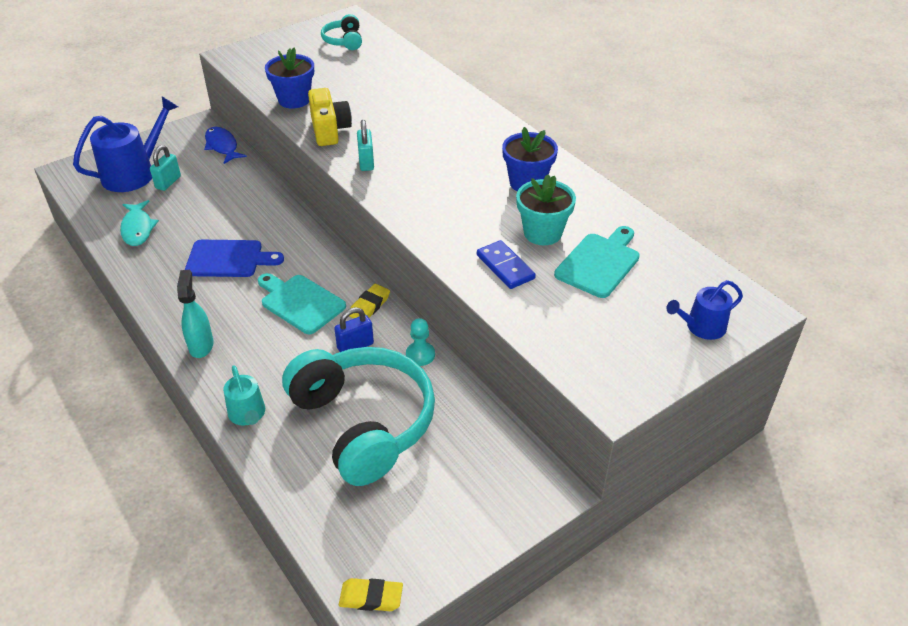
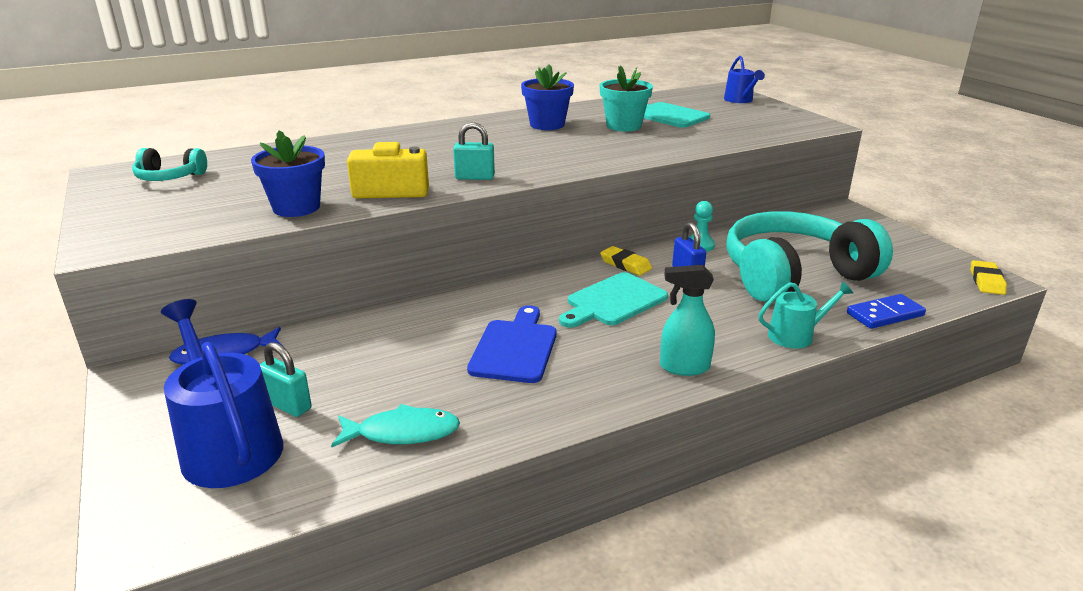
camera: 80 degrees left, 15 degrees down
(505, 267) = (669, 139): blue domino -> blue domino (885, 314)

